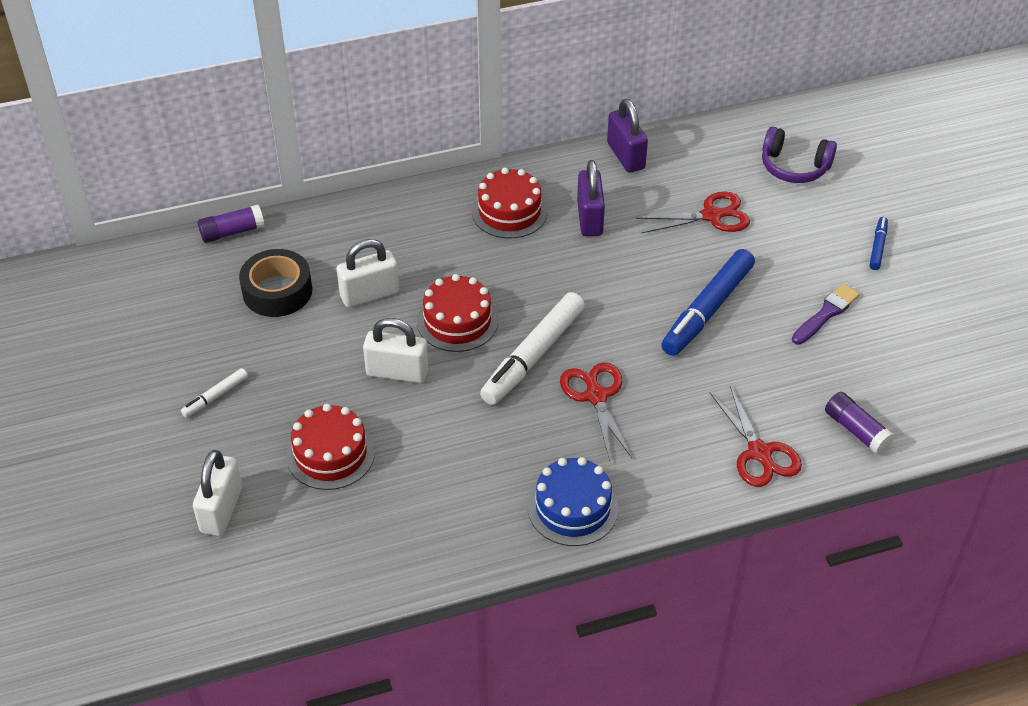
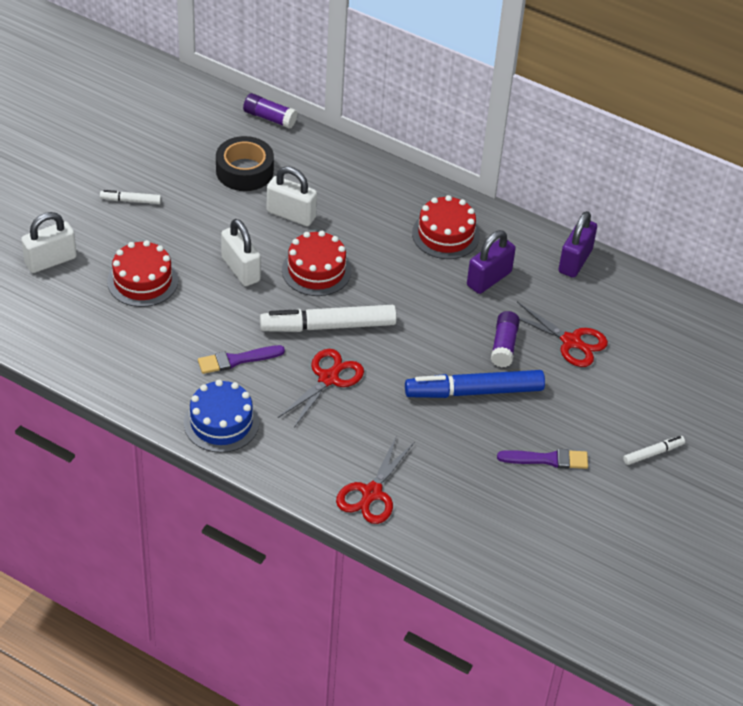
camera: 45 degrees right, 0 degrees up
(507, 447) = (237, 360): none -> purple brush
(794, 167) = (681, 359): purple headphones -> none
(856, 430) = (451, 536): purple glue stick -> purple glue stick (504, 346)
(878, 247) = (653, 453): blue marker -> white marker

